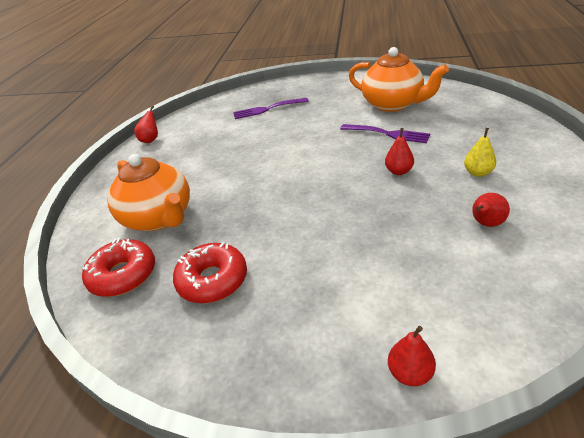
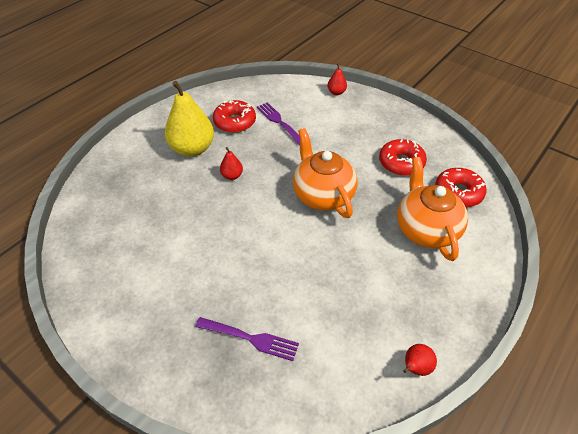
camera: 155 degrees left, 10 degrees up
(387, 134) = (193, 215): purple fork -> purple fork (279, 122)
(393, 104) = (139, 252): orange teapot -> orange teapot (322, 194)
(478, 173) = (192, 149): yellow pear -> yellow pear, size x2.18
(486, 224) = (235, 122): red pear -> red donut

